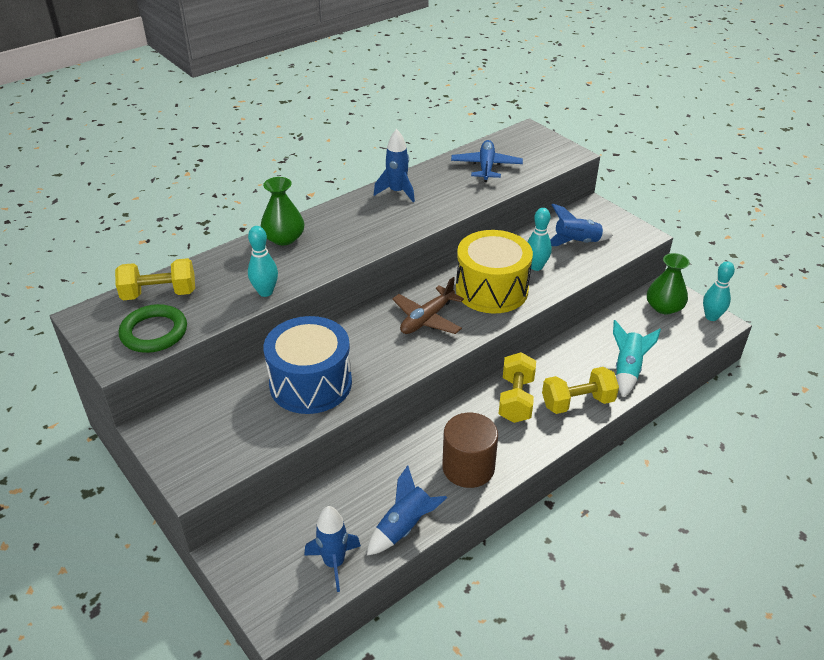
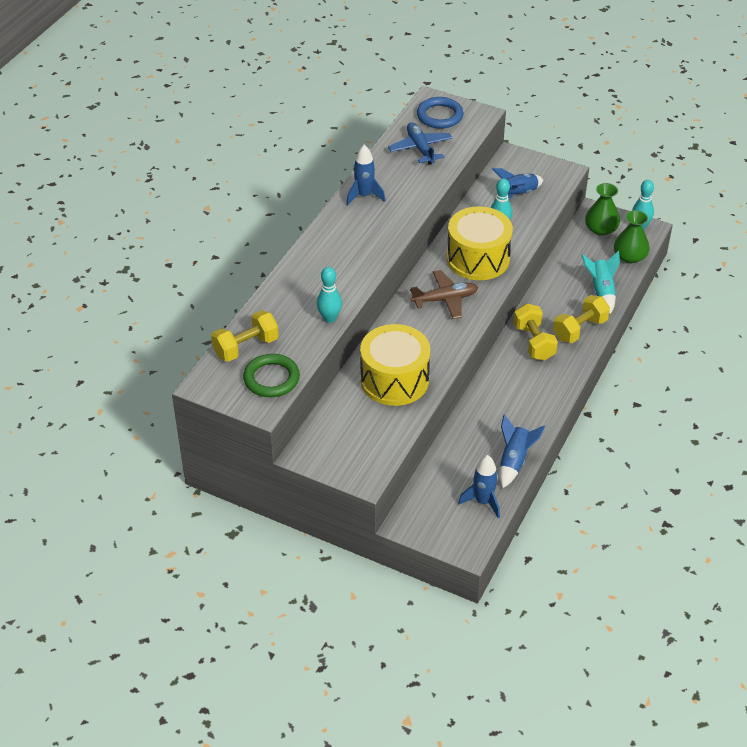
camera: 25 degrees left, 5 degrees up
(284, 238) = (304, 267): green vase -> green vase (630, 256)
(311, 383) = (394, 380): blue drum -> yellow drum
(427, 319) = (445, 299): brown plane -> brown plane turned 120 degrees counterclockwise
(468, 467) = (531, 404): brown cylinder -> none
(527, 145) = (439, 116): none -> blue ring

